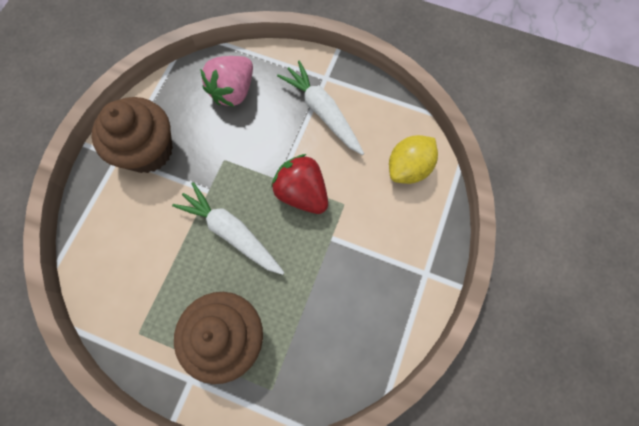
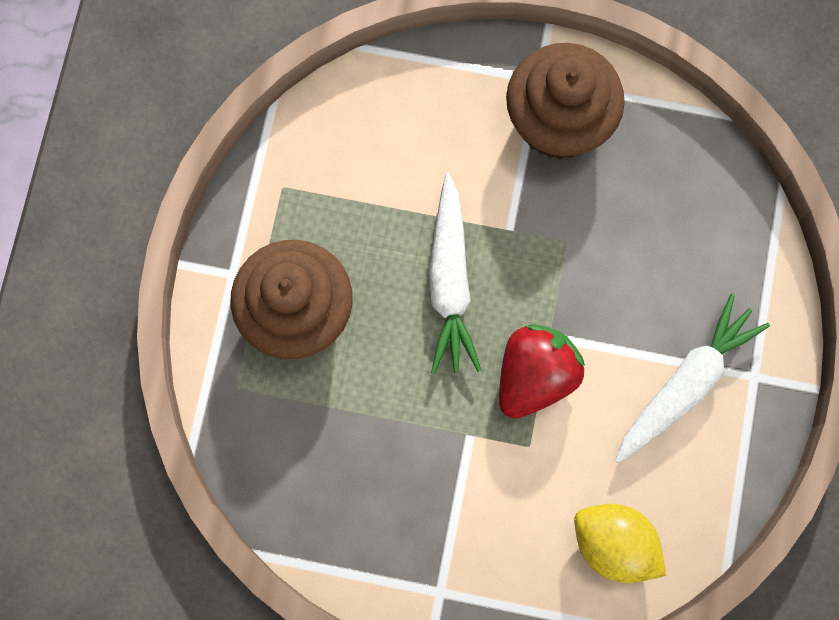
camera: 80 degrees right, 5 degrees up
(231, 232) = (450, 281): white carrot -> white carrot turned 150 degrees clockwise
(233, 91) = (692, 227): pink strawberry -> none

